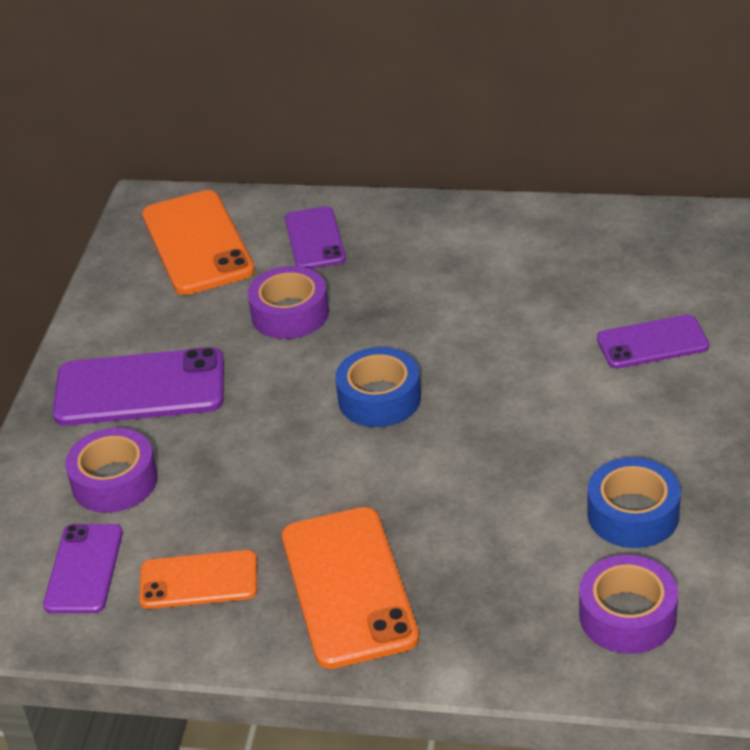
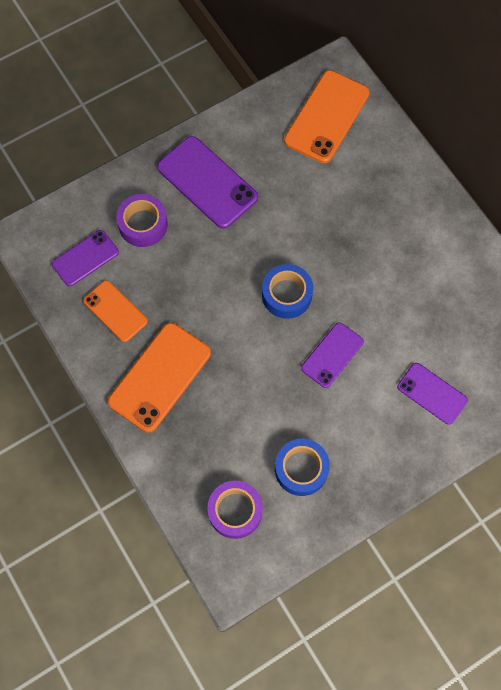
camera: 45 degrees right, 30 degrees up
(290, 313) = (312, 204): purple tape -> none
(315, 239) = (376, 169): purple phone -> purple phone (332, 355)

